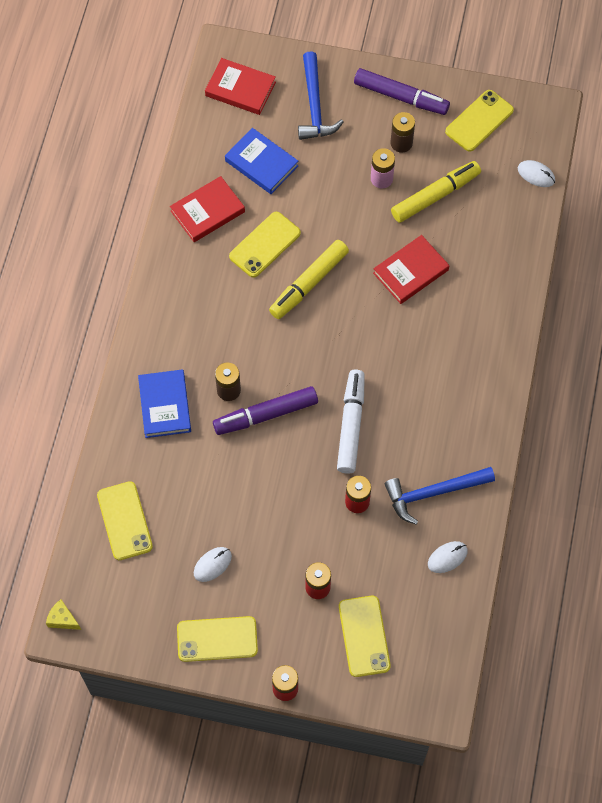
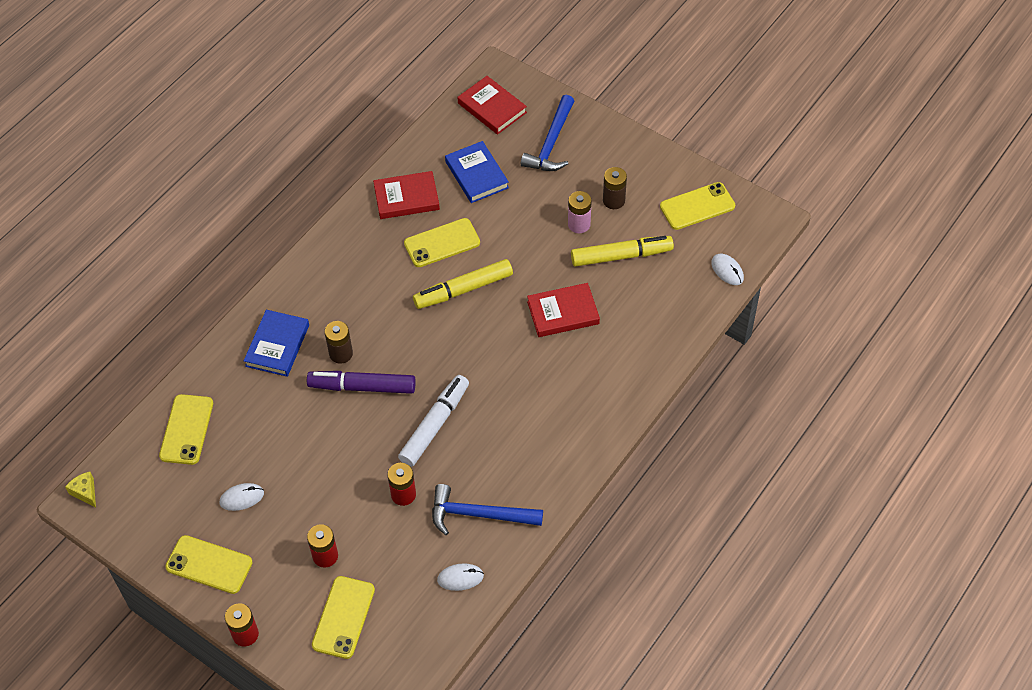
camera: 25 degrees right, 10 degrees down
(401, 97) = (634, 162): purple marker -> none

